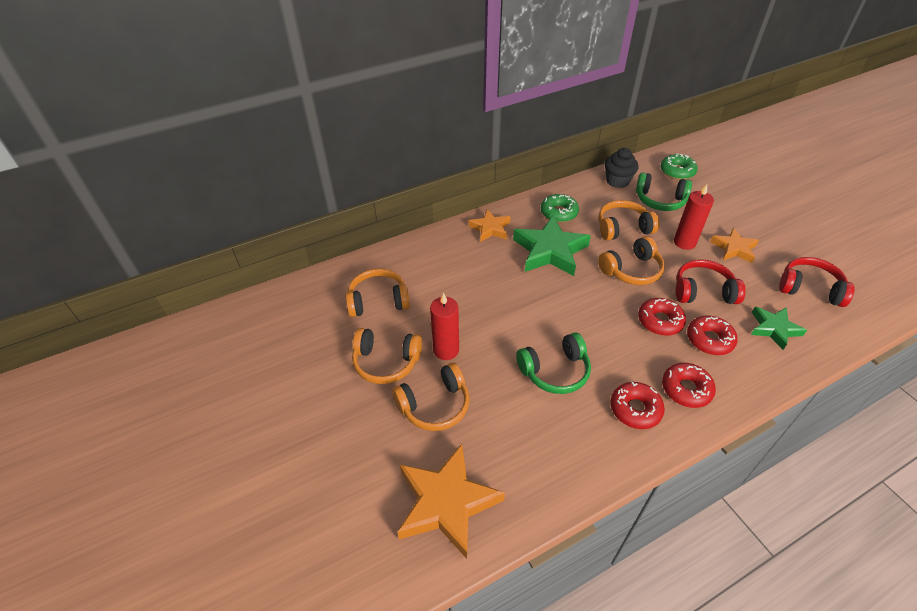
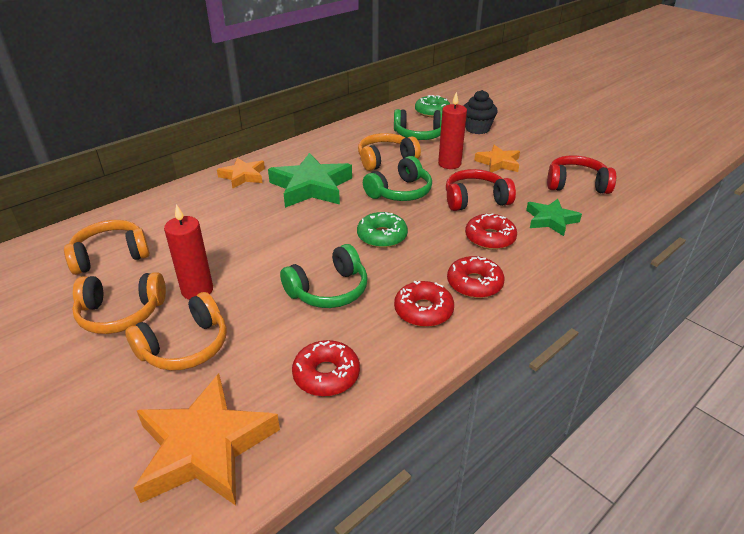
camera: 15 degrees left, 10 degrees down
(559, 213) = (317, 155): green donut -> green donut (382, 236)
(617, 181) = (374, 124): black cupcake -> black cupcake (477, 129)
(631, 270) = (400, 192): orange headphones -> green headphones
(660, 321) = (436, 230): red donut -> red donut (326, 375)

